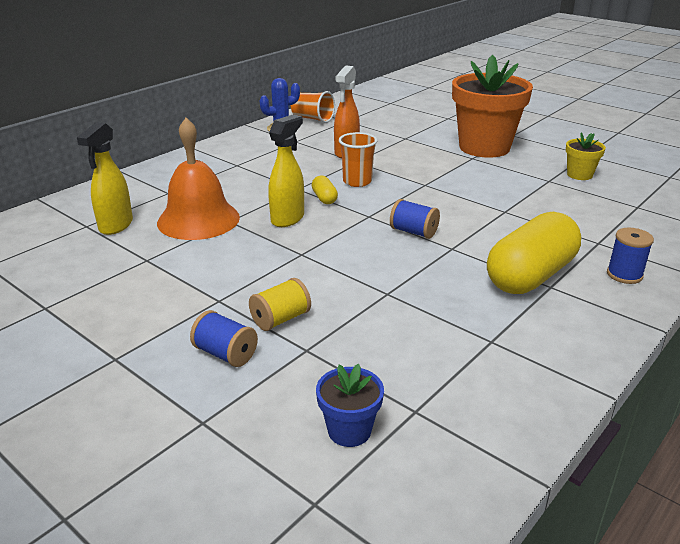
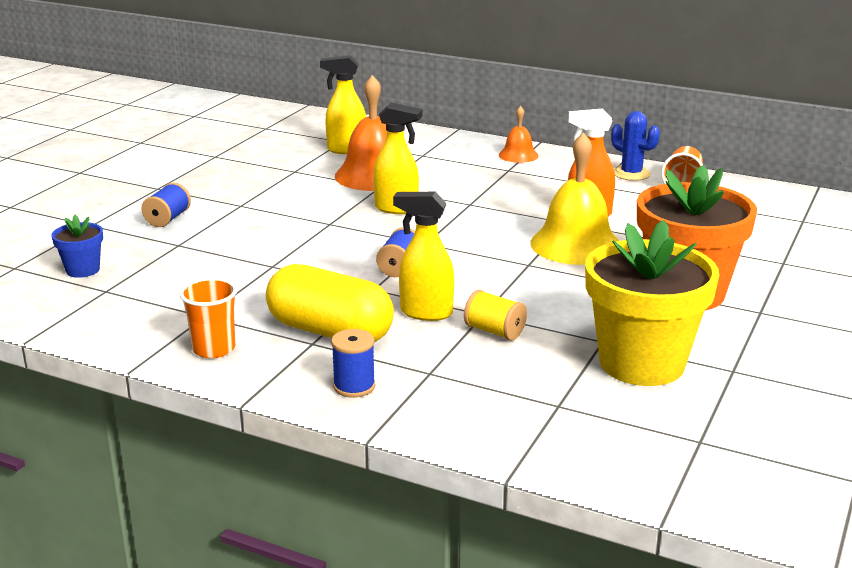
camera: 75 degrees right, 5 degrees down
(208, 157) = (518, 155): none -> orange bell
(280, 319) = (218, 230): yellow spool -> yellow spool (494, 331)
(324, 198) = (453, 218): yellow capsule -> none
(357, 181) = (508, 228): orange cup -> orange cup (214, 349)
(397, 164) = (575, 244): none -> yellow bell
(501, 232) = (425, 313): none -> yellow spray bottle
(579, 175) = (641, 363): yellow flower pot -> yellow flower pot, size x2.23

